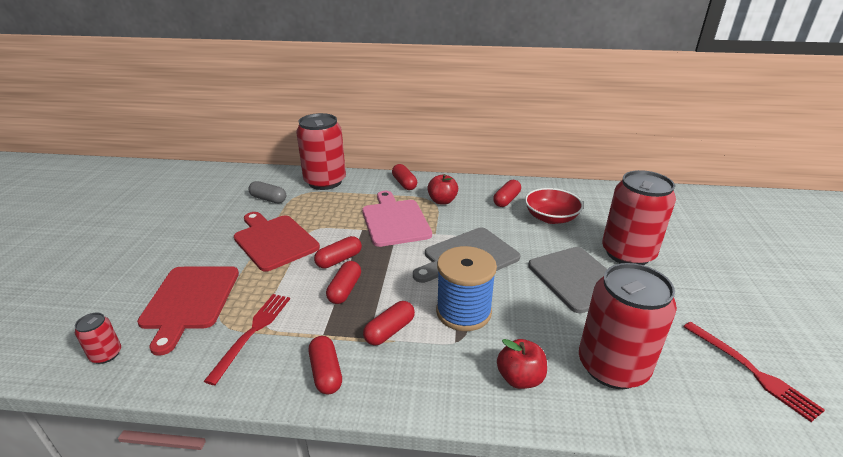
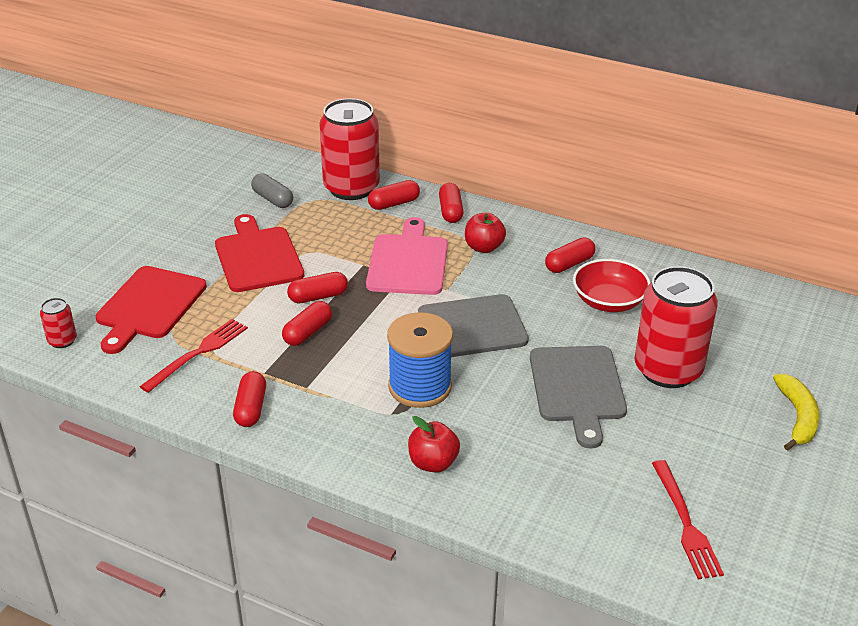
camera: 20 degrees right, 5 degrees up
(390, 331) = (331, 386): red capsule -> red capsule (394, 204)
(612, 367) = (537, 479): red can -> none
(736, 265) = (797, 417): none -> yellow banana

